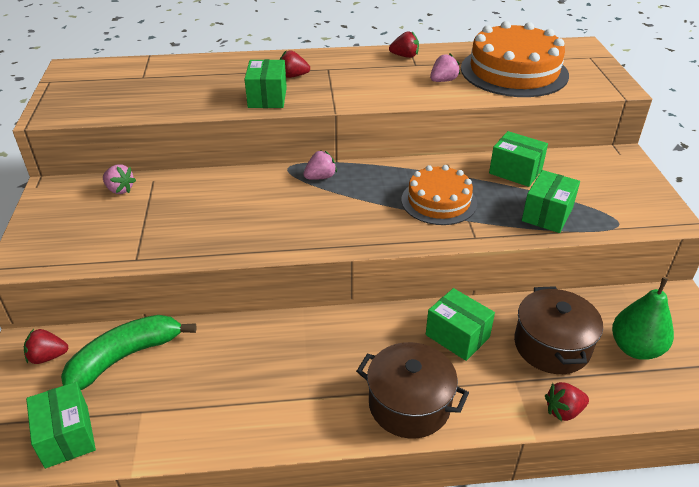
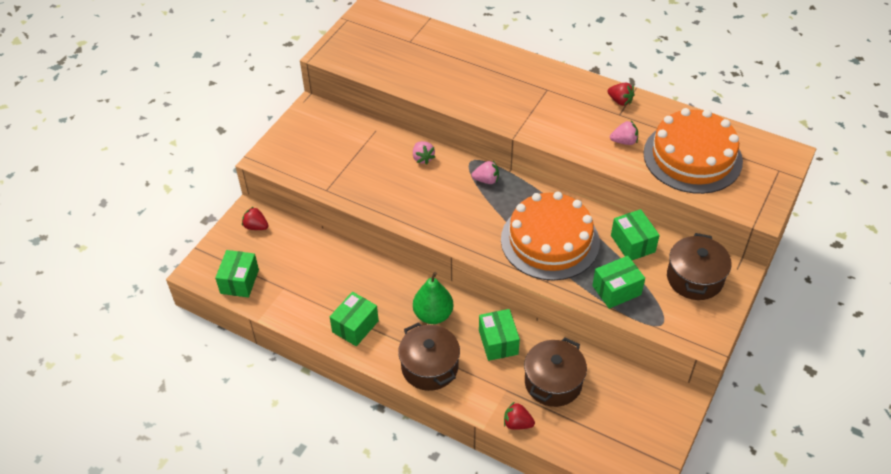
camera: 35 degrees right, 10 degrees up
(120, 190) = (350, 128): pink strawberry -> pink strawberry (423, 158)
(125, 357) = (295, 249): green banana -> none
(267, 97) = (478, 101): green box -> green box (355, 326)
(293, 76) = (514, 86): red strawberry -> none
(439, 201) = (550, 241): orange cake -> orange cake, size x1.61
(598, 175) = (694, 278): none -> brown pot
(635, 348) = (608, 415): green pear -> green pear (433, 315)

